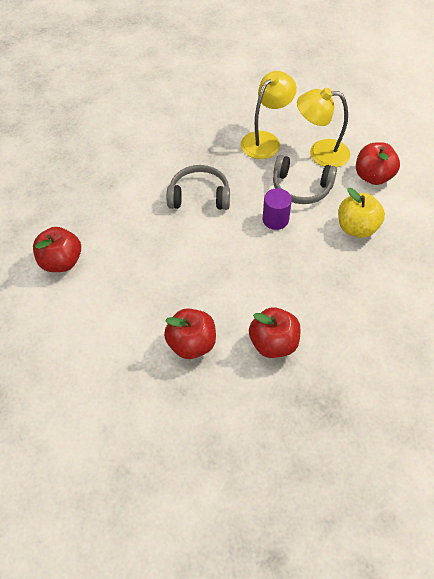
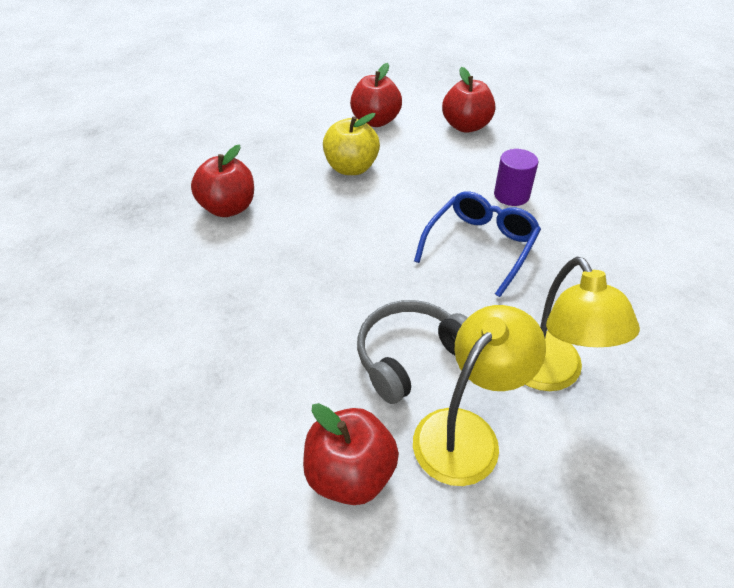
camera: 125 degrees right, 10 degrees down
(192, 344) = (292, 162): red apple -> red apple (375, 121)
(199, 196) = (480, 246): grey headphones -> blue glasses
(275, 219) = (377, 294): purple cylinder -> purple cylinder (511, 195)
(357, 228) = (280, 371): yellow apple -> yellow apple (351, 168)

